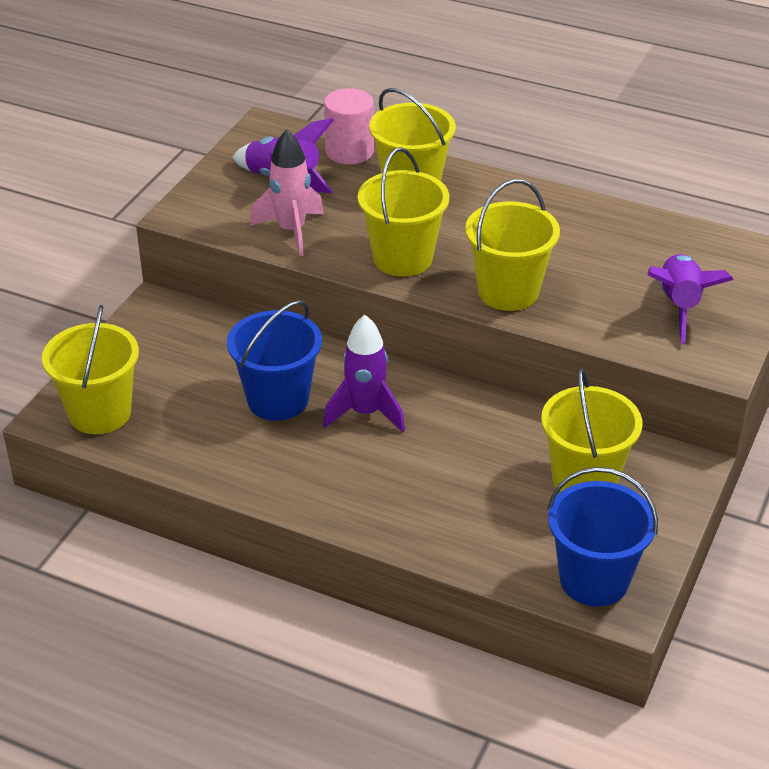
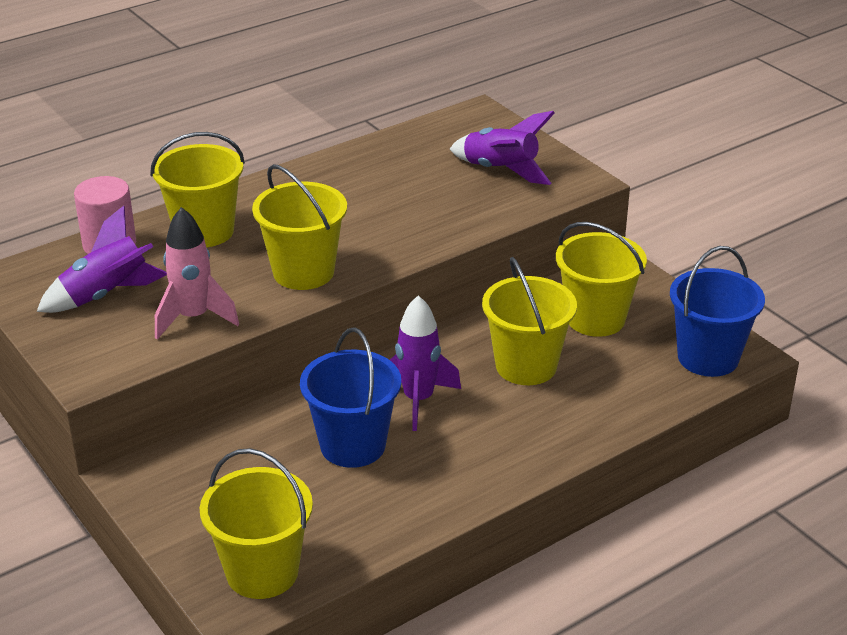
camera: 60 degrees left, 5 degrees down
(508, 291) = (405, 237): yellow bucket -> yellow bucket (526, 366)

